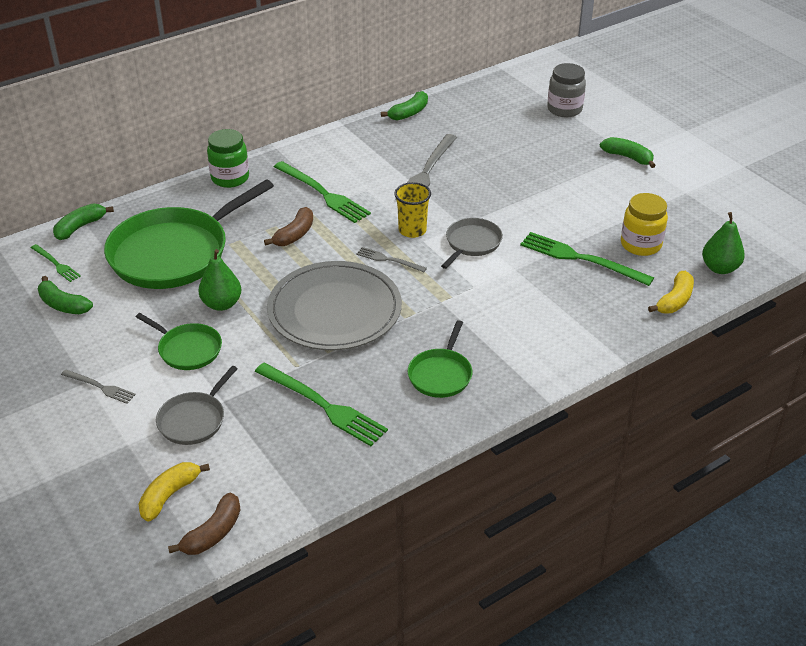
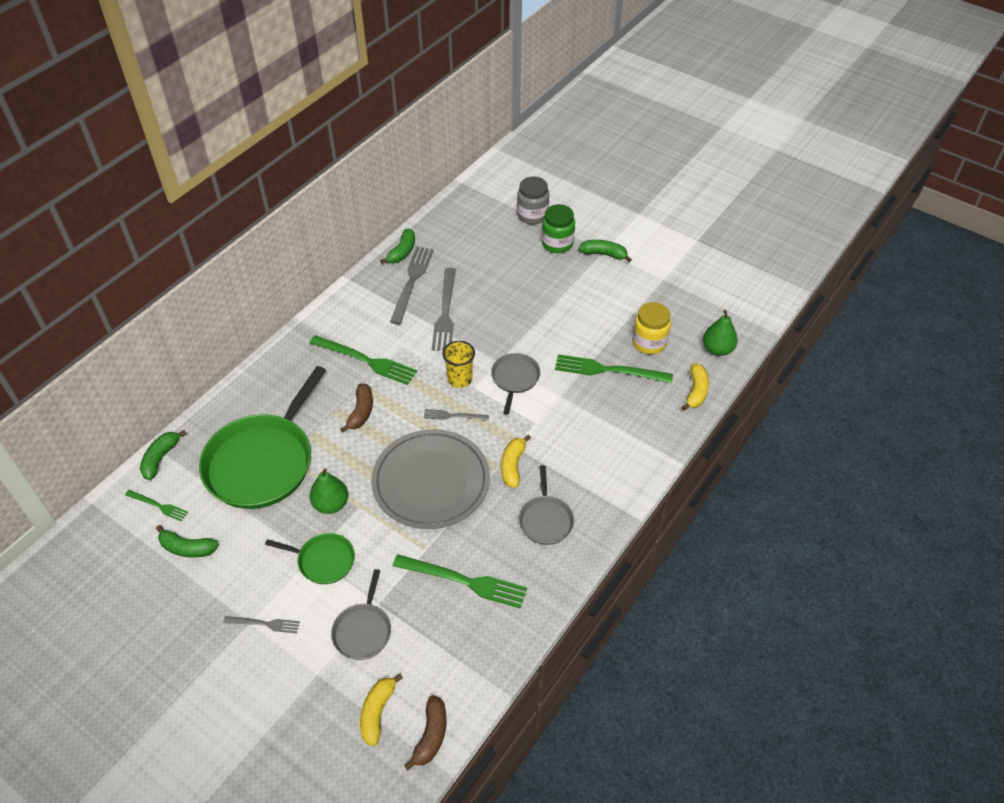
camera: 20 degrees left, 10 degrees up
(230, 178) = (275, 365): green jar -> green jar (557, 243)
(406, 139) = (412, 282): none -> grey fork
(430, 317) = (513, 465): none -> yellow banana
(441, 374) = (546, 520): green pan -> grey pan

